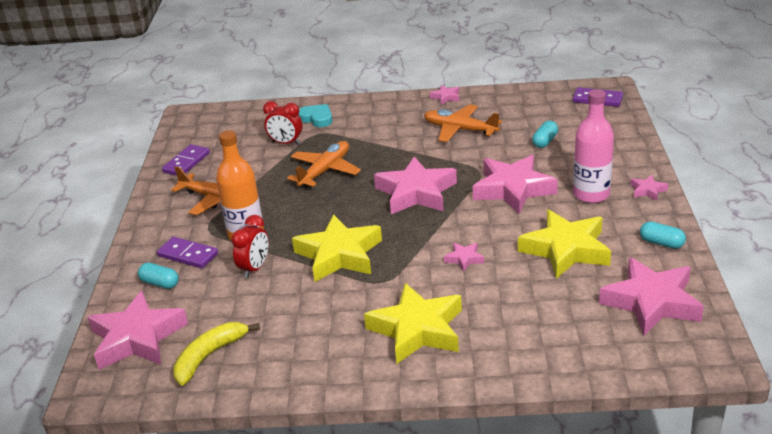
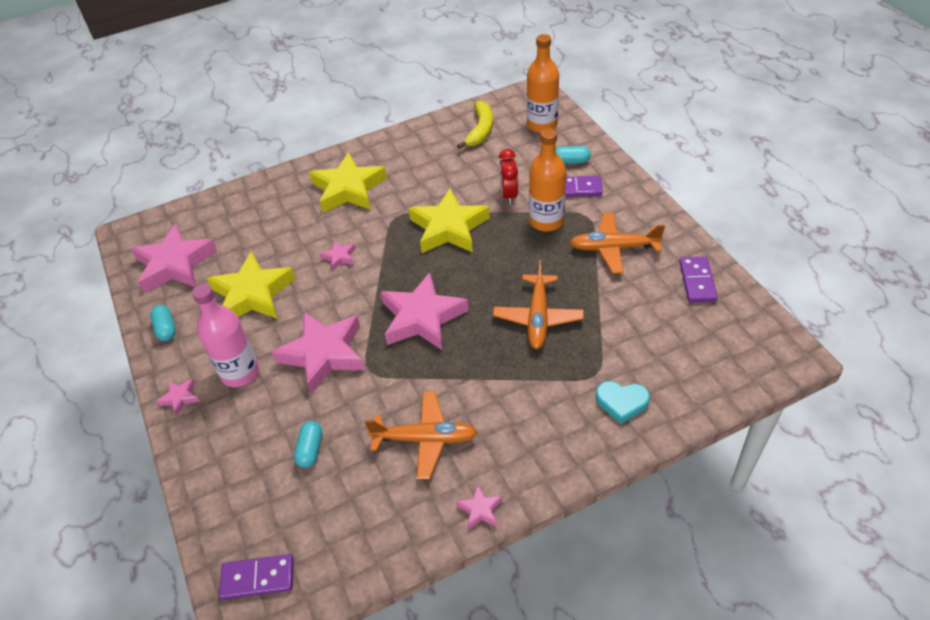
camera: 155 degrees right, 15 degrees up
(137, 338) = (542, 125): pink star -> orange bottle
(286, 143) = (618, 345): red clock -> none
(661, 243) = (166, 329): turquoise capsule -> turquoise capsule turned 60 degrees clockwise

